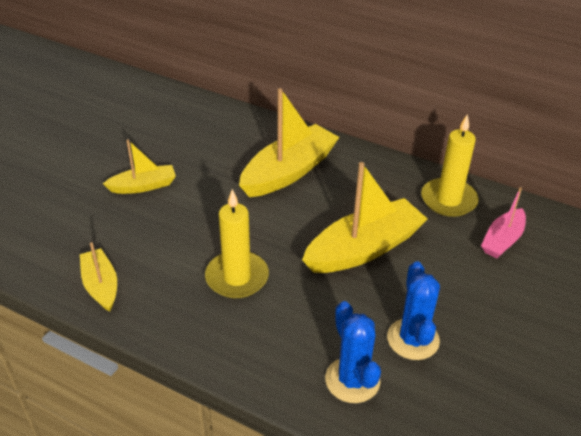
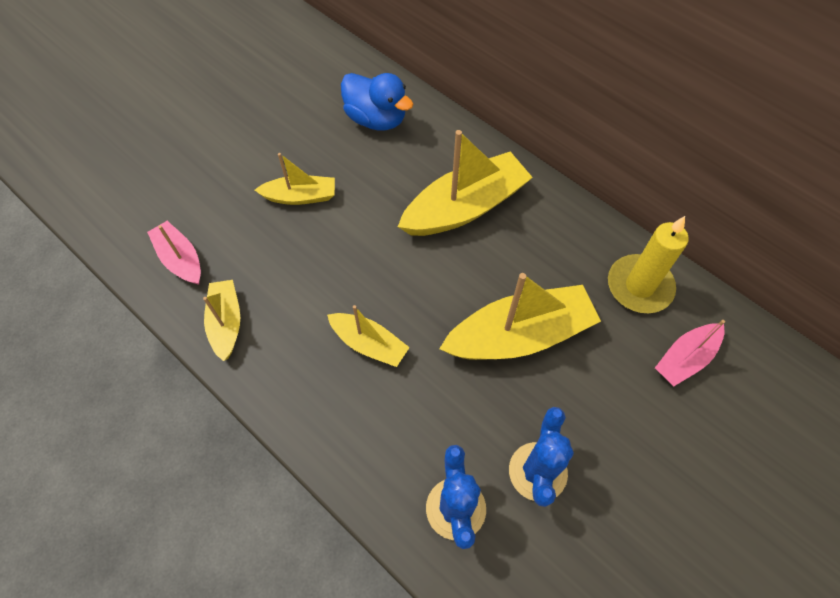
camera: 15 degrees right, 20 degrees up
(44, 247) = (180, 259): none -> pink boat
(194, 125) = (376, 119): none -> blue duck
(237, 277) = (369, 344): yellow candle -> yellow boat

